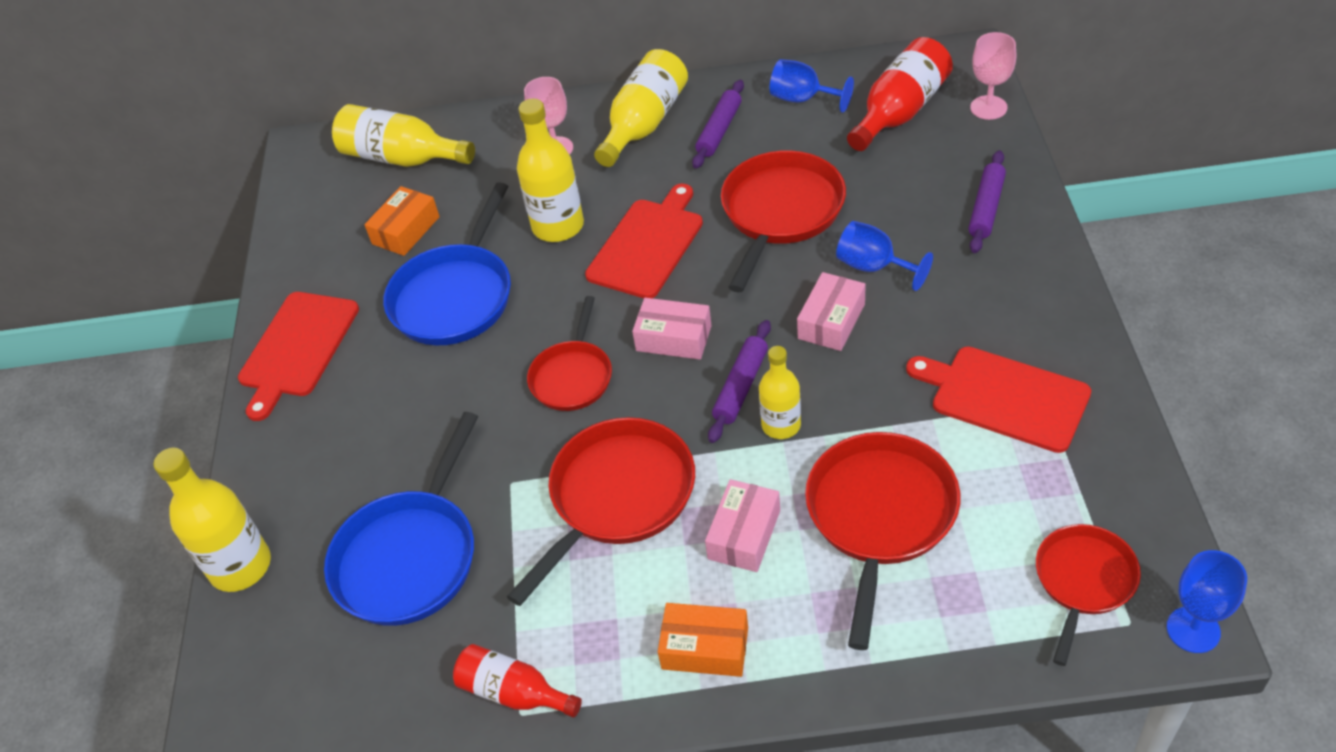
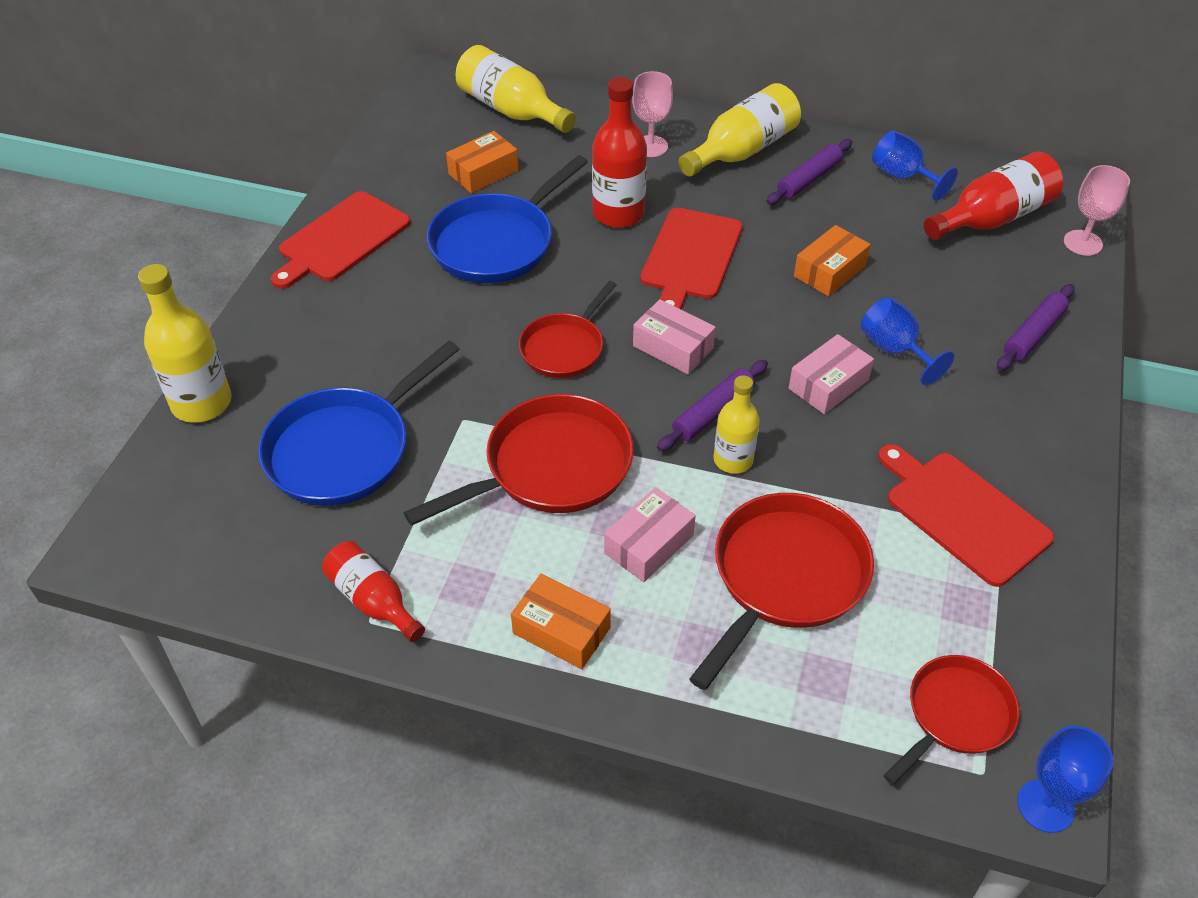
camera: 15 degrees right, 0 degrees up
(558, 226) = (618, 213): yellow bottle -> red bottle
(647, 245) = (690, 257): red cutting board -> red cutting board turned 150 degrees clockwise
(780, 213) = (829, 271): red pan -> orange box

